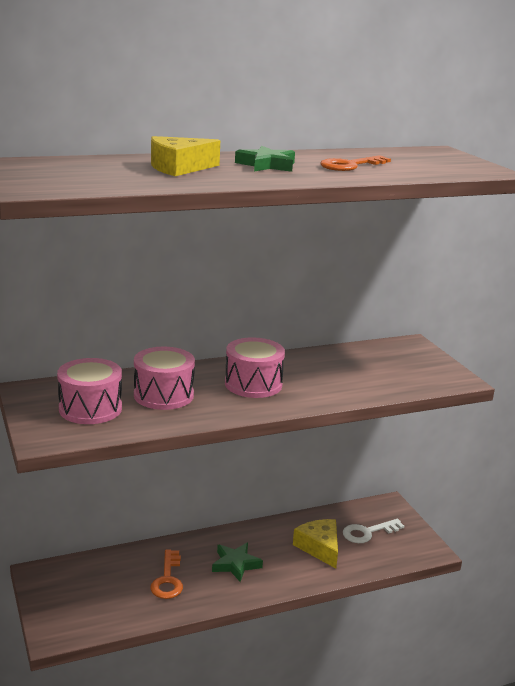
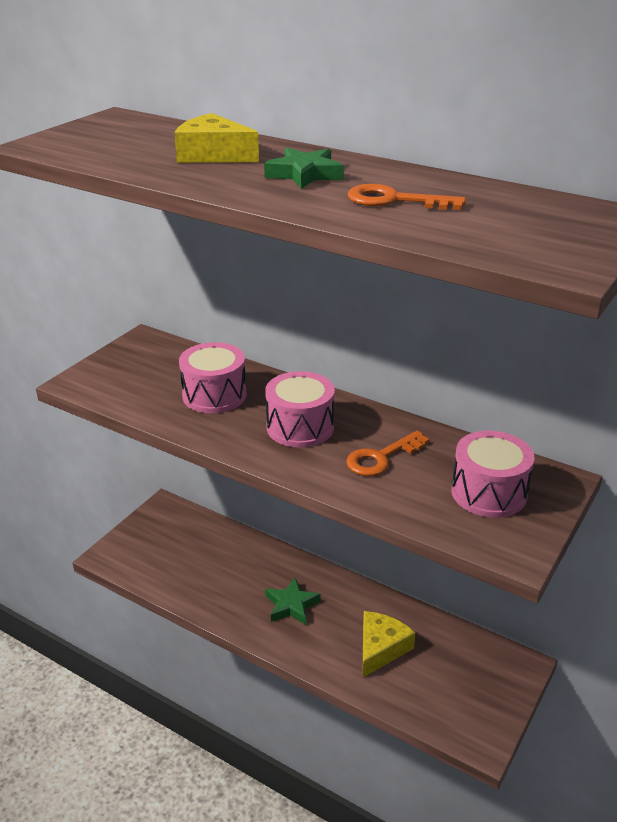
camera: 55 degrees right, 10 degrees up
(90, 408) = (147, 376): pink drum -> pink drum (488, 493)
(168, 579) = (227, 576): orange key -> orange key (381, 458)
(367, 532) = (449, 672): white key -> none

